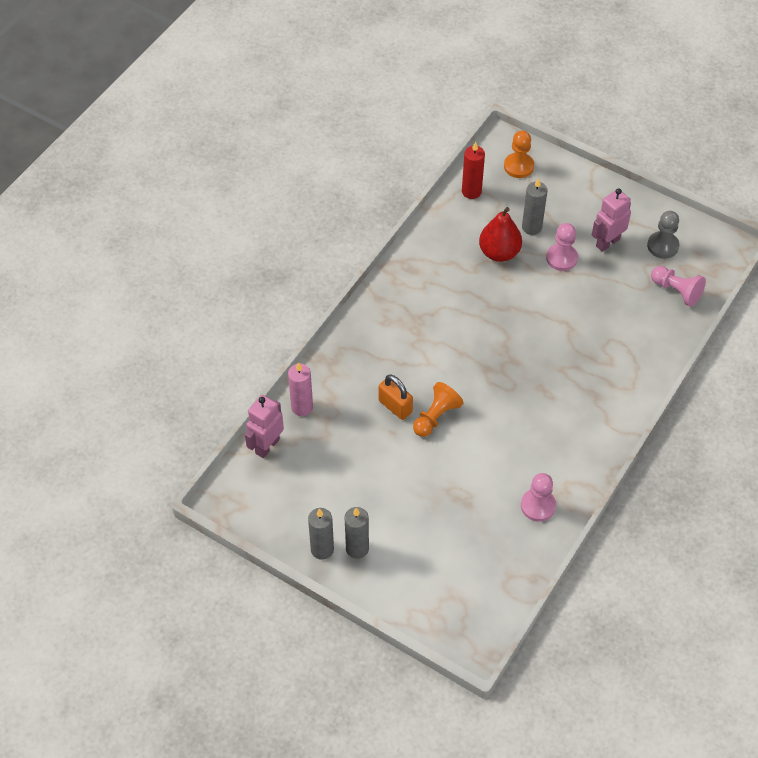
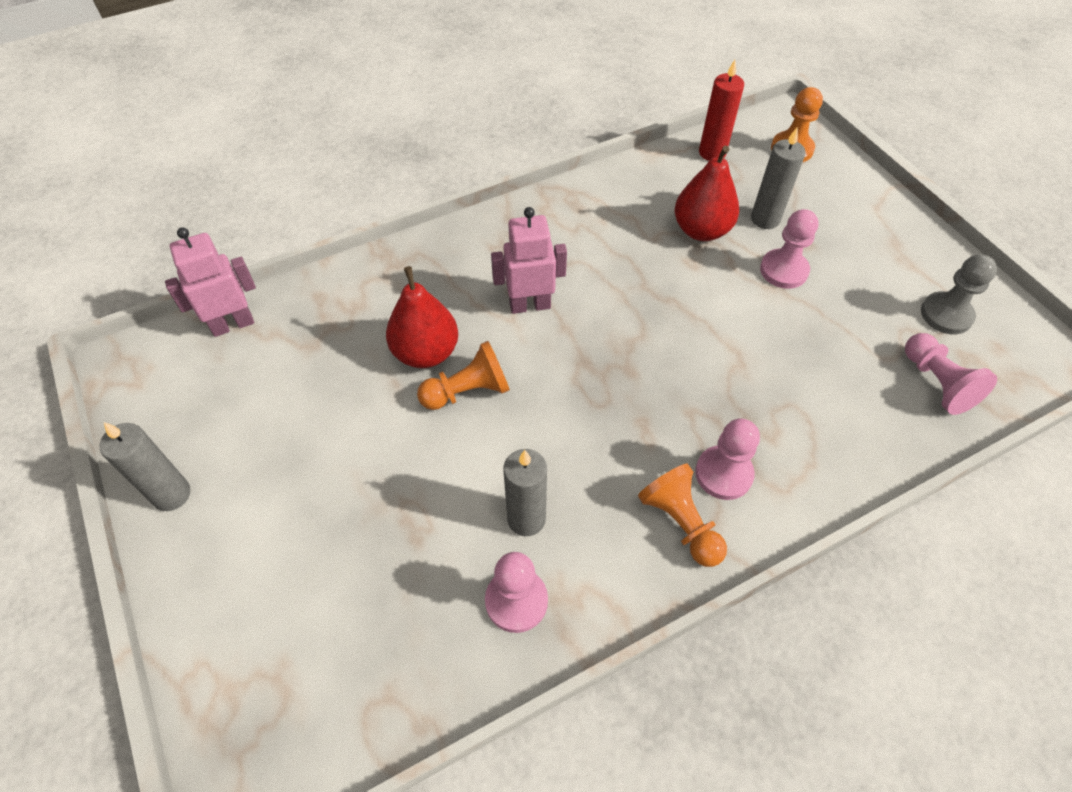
camera: 30 degrees right, 0 degrees up
(302, 407) = (314, 299): pink candle -> none
(357, 548) = (215, 519): grey candle -> grey candle (526, 519)
(395, 406) = (426, 352): orange padlock -> red pear
(591, 429) = (681, 523): none -> orange pawn
(597, 394) = (723, 474): none -> pink pawn
(607, 242) = (862, 278): pink robot -> pink robot (530, 305)

